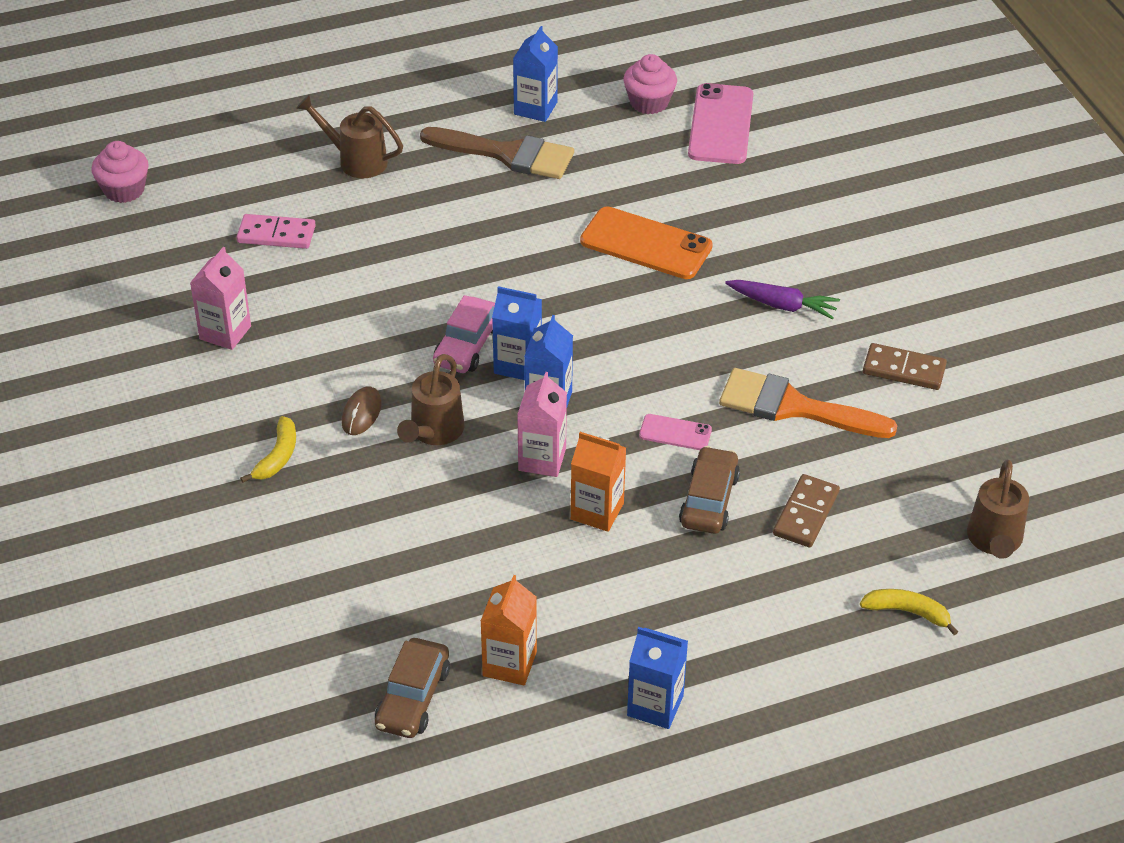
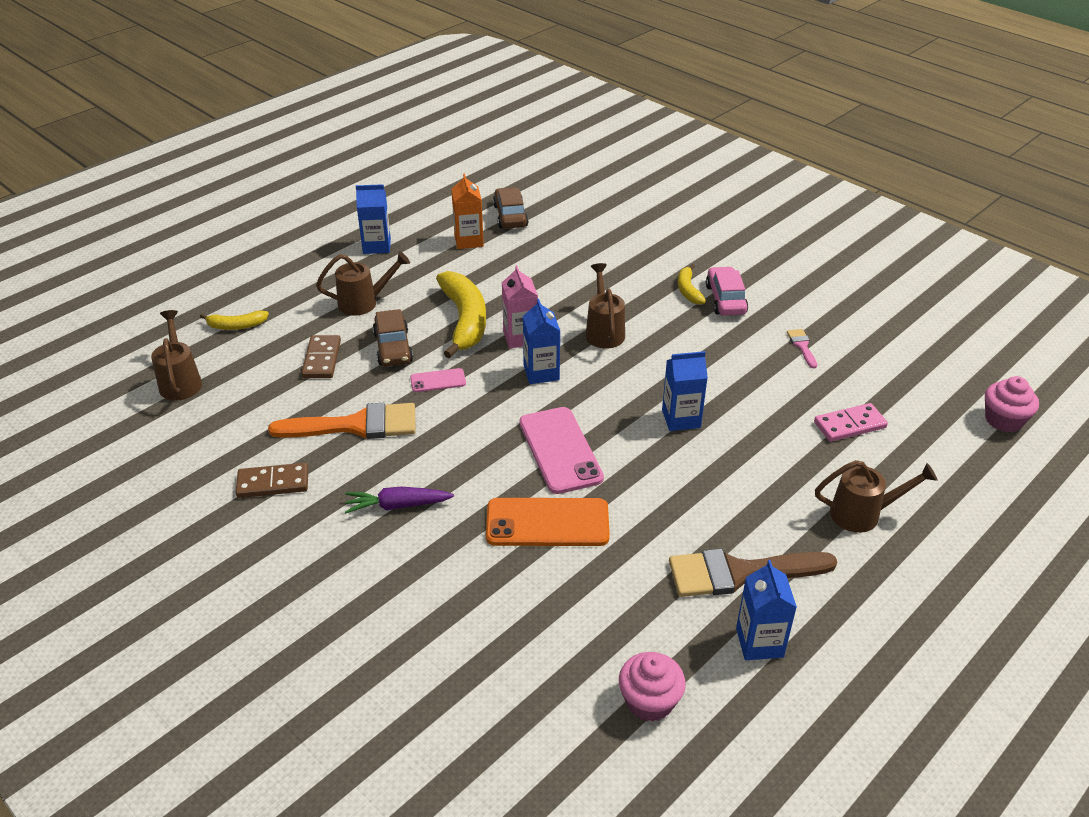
camera: 155 degrees right, 5 degrees down
(225, 332) = (802, 346): pink carton -> pink brush
(361, 413) = (661, 328): brown mouse -> none
(467, 345) = (628, 391): pink car -> pink car (725, 299)
(517, 364) = (582, 390): blue carton -> blue carton (681, 419)
(597, 511) = (464, 320): orange carton -> yellow banana
(718, 592) = (364, 303): none -> brown watering can
(721, 125) = (553, 699): pink phone -> pink phone (560, 450)

